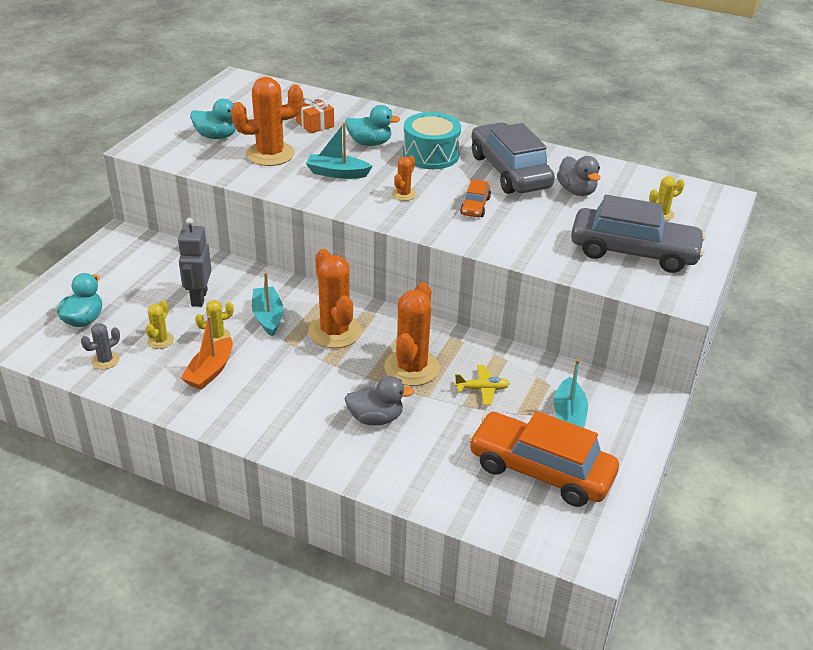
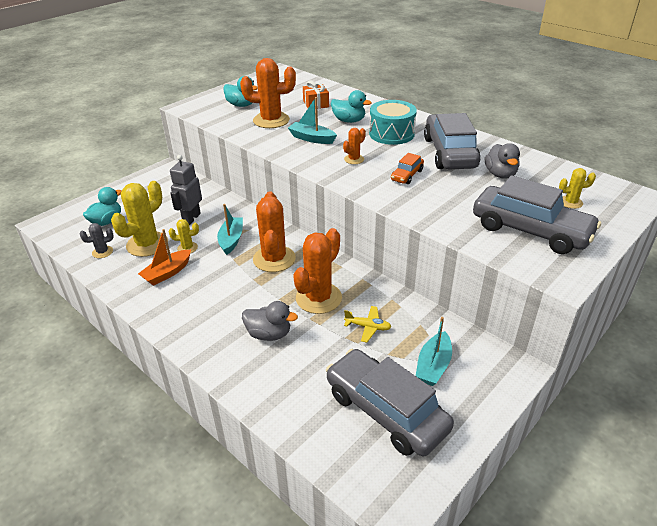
camera: 20 degrees right, 0 degrees up
(160, 340) = (147, 244): yellow cactus -> yellow cactus, size x2.05
(540, 470) = (386, 411): orange car -> grey car

